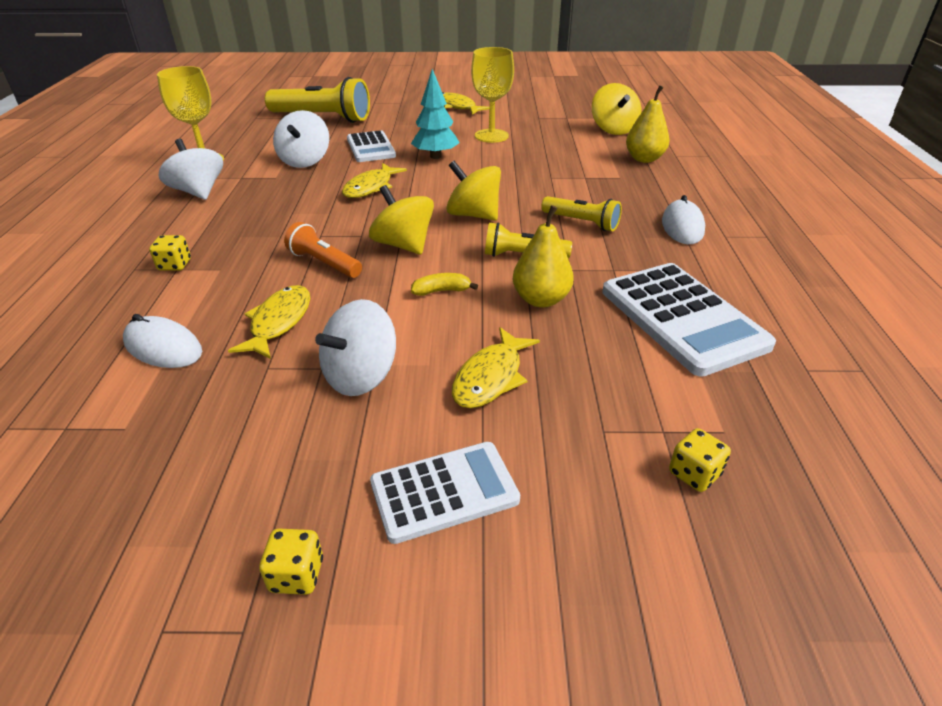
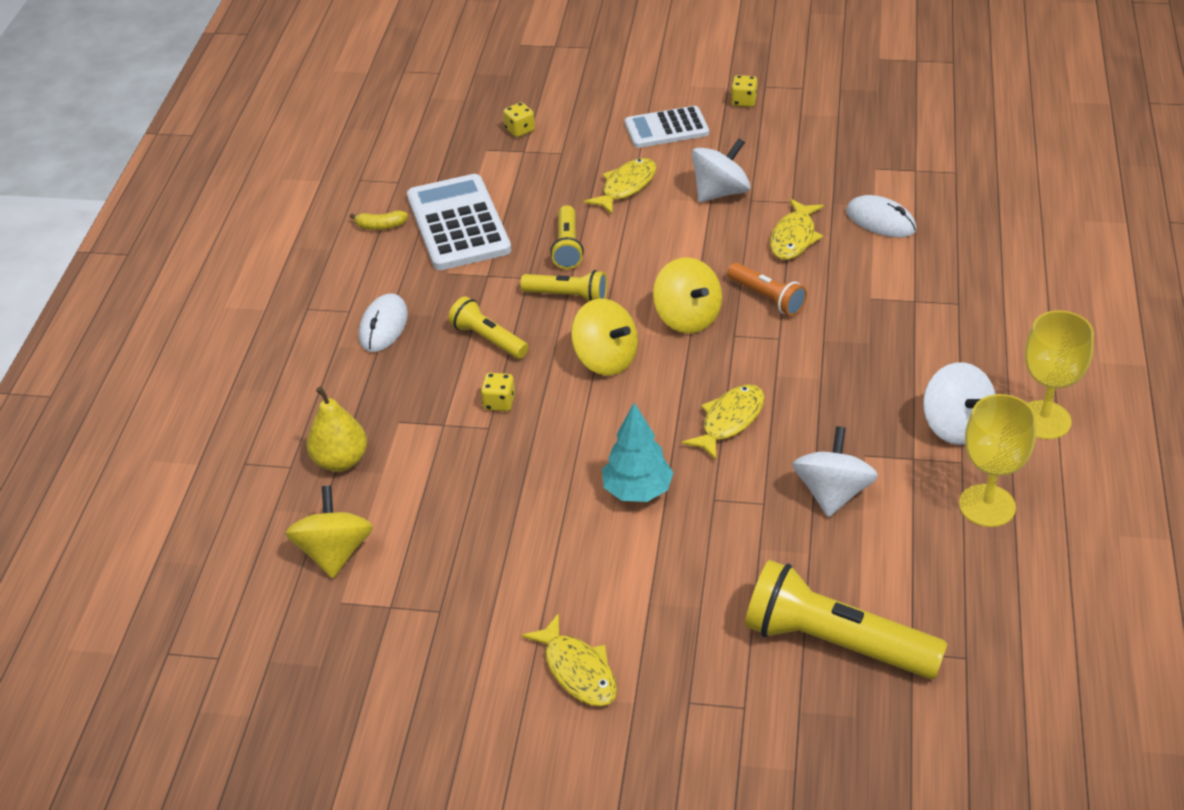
camera: 170 degrees left, 5 degrees up
(175, 265) = (918, 304): yellow dice -> yellow dice (499, 402)
(371, 148) = (737, 524): white calculator -> none
(441, 291) = (653, 260): yellow banana -> yellow banana (381, 226)
(491, 136) = (540, 547): yellow goblet -> yellow goblet (1044, 420)
(541, 299) = (567, 247): yellow pear -> yellow flashlight

